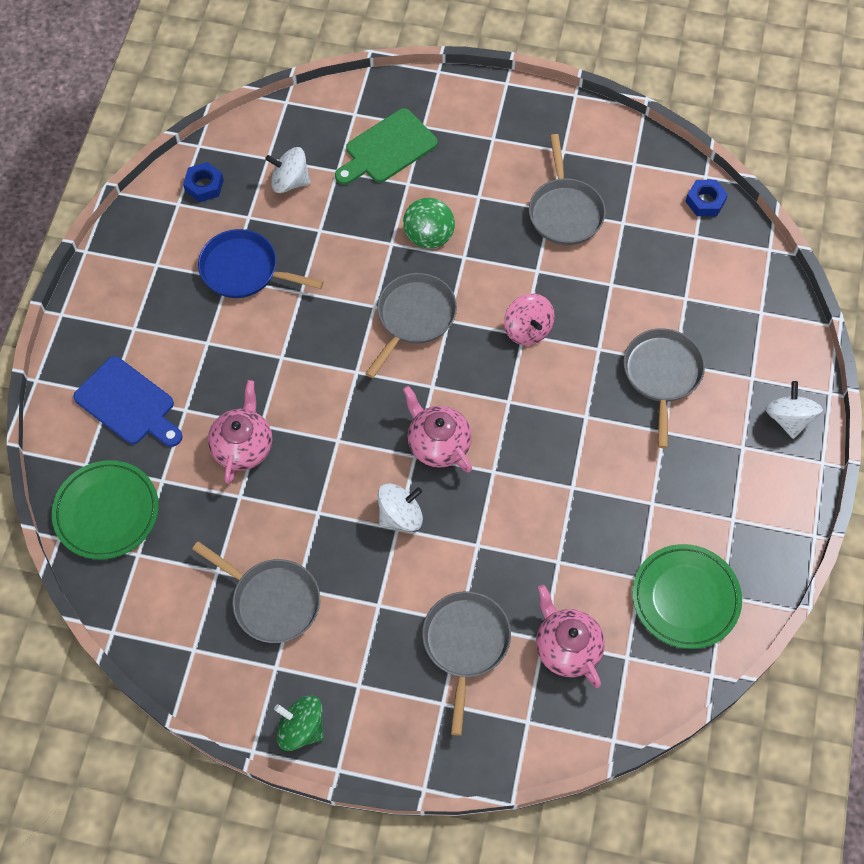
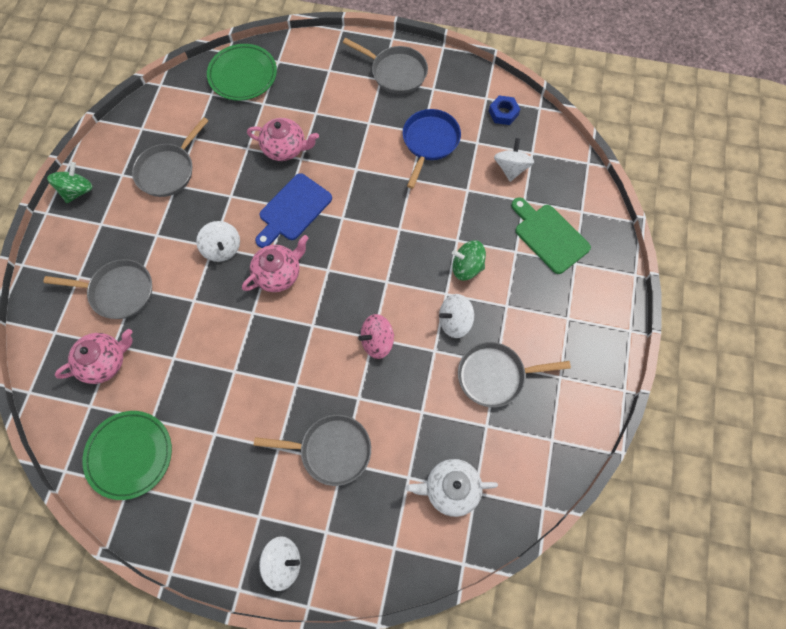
camera: 90 degrees right, 5 degrees up
(128, 404) = (321, 80): blue cutting board -> blue cutting board (293, 210)
(414, 317) = (389, 256): grey pan -> grey pan (396, 72)
(500, 249) = (454, 321): none -> white spinning top
(694, 258) = (451, 489): none -> white teapot
(705, 201) = (514, 505): blue nut -> none

